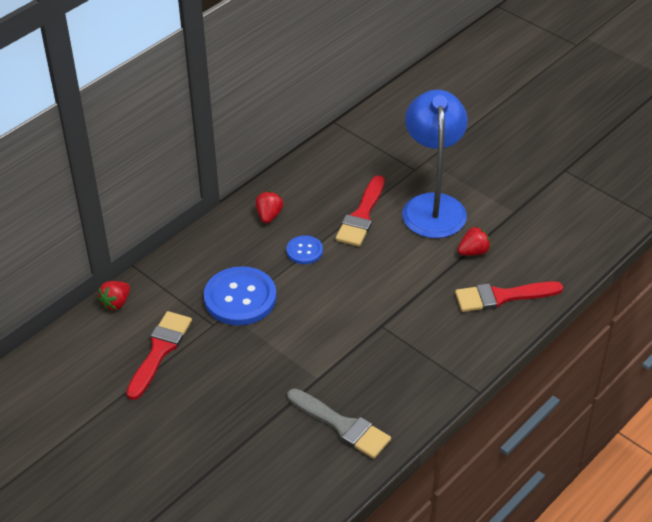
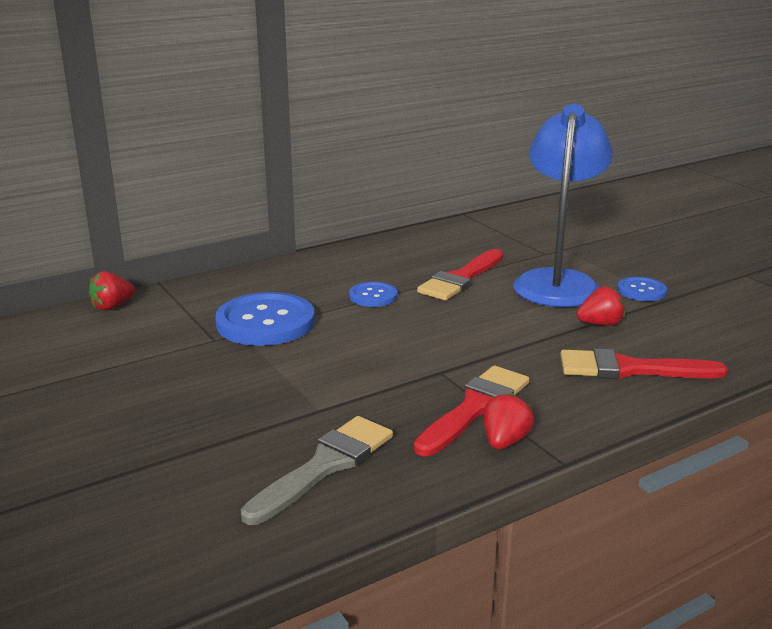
camera: 15 degrees right, 20 degrees down
(160, 351) = (128, 352): red brush -> red brush (475, 408)
(269, 215) = (347, 265): red strawberry -> red strawberry (505, 441)
(342, 425) = (325, 466): grey brush -> grey brush turned 105 degrees counterclockwise
(494, 205) = (641, 291): none -> blue button

